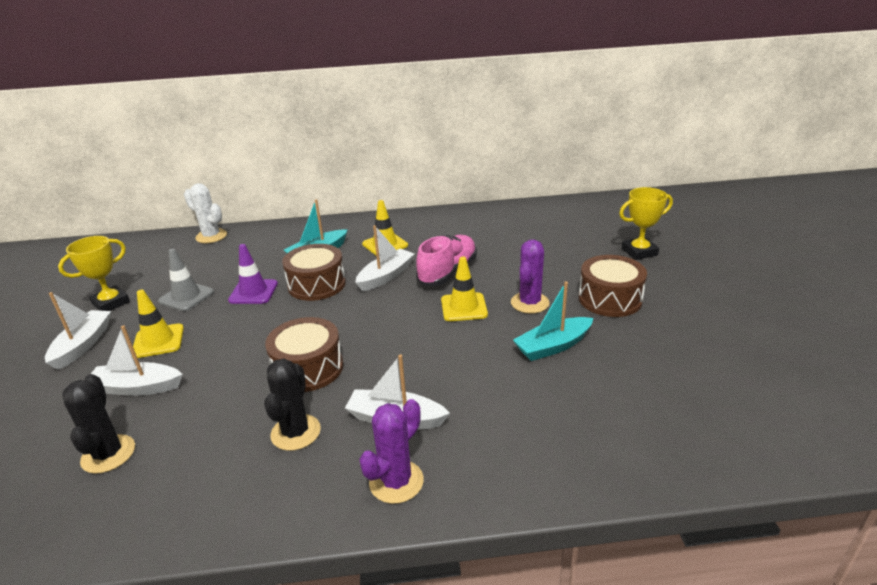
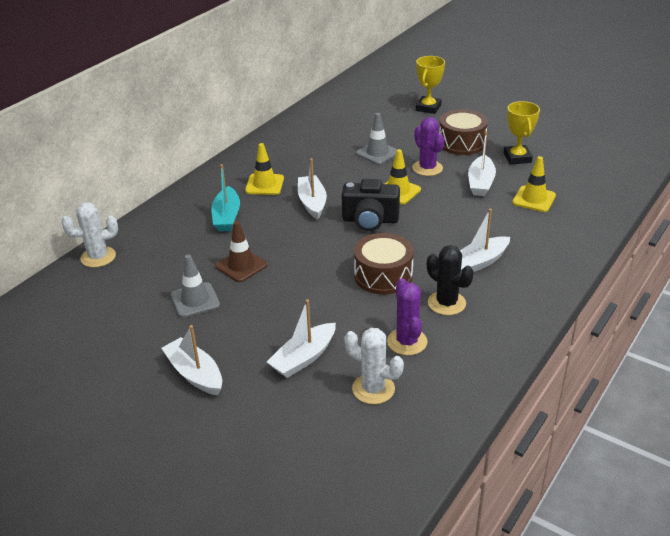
camera: 50 degrees left, 5 degrees up
(108, 454) = (373, 389): black cactus -> white cactus
(111, 303) = (139, 344): yellow trophy -> yellow trophy (517, 158)
(158, 341) = (248, 332): yellow traffic cone -> yellow traffic cone (534, 199)
(253, 292) = (241, 266): purple traffic cone -> brown traffic cone
(317, 284) = (276, 234): brown drum -> none
(394, 316) = (370, 220): none -> black camera
(396, 481) = (532, 283): purple cactus -> purple cactus (407, 342)
(448, 272) = (346, 178): pink shoe -> none
(513, 266) = (377, 153): none -> grey traffic cone
(553, 346) = (480, 183): turquoise boat -> white boat

